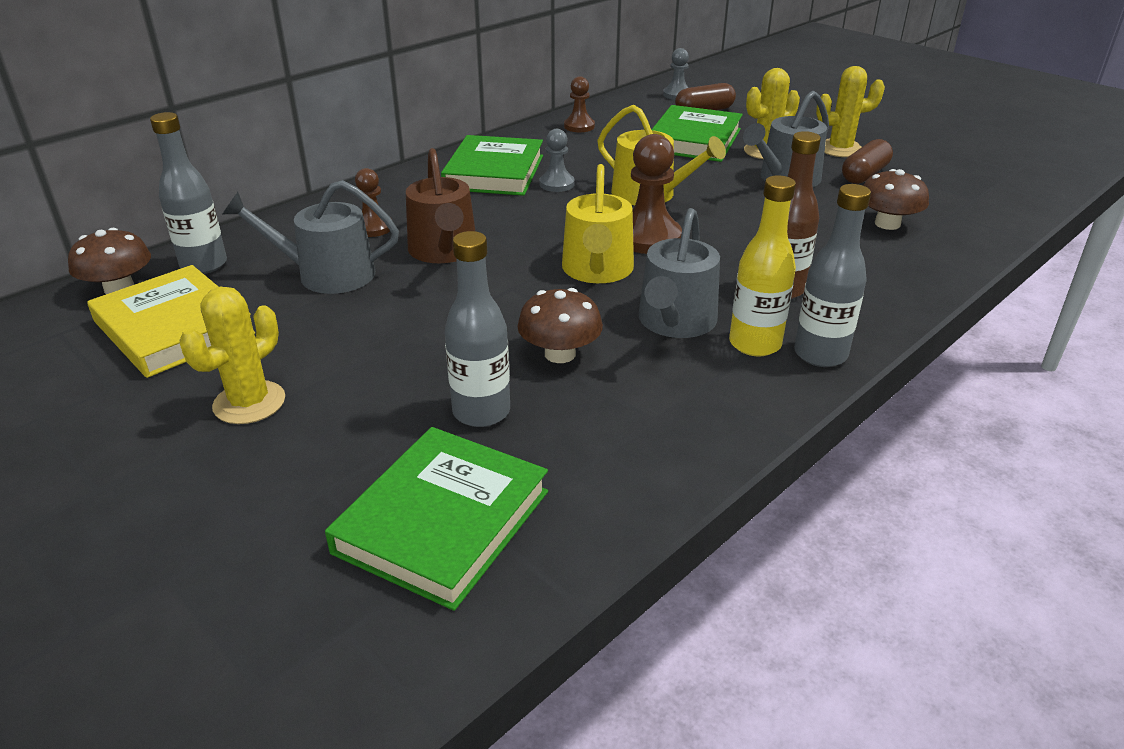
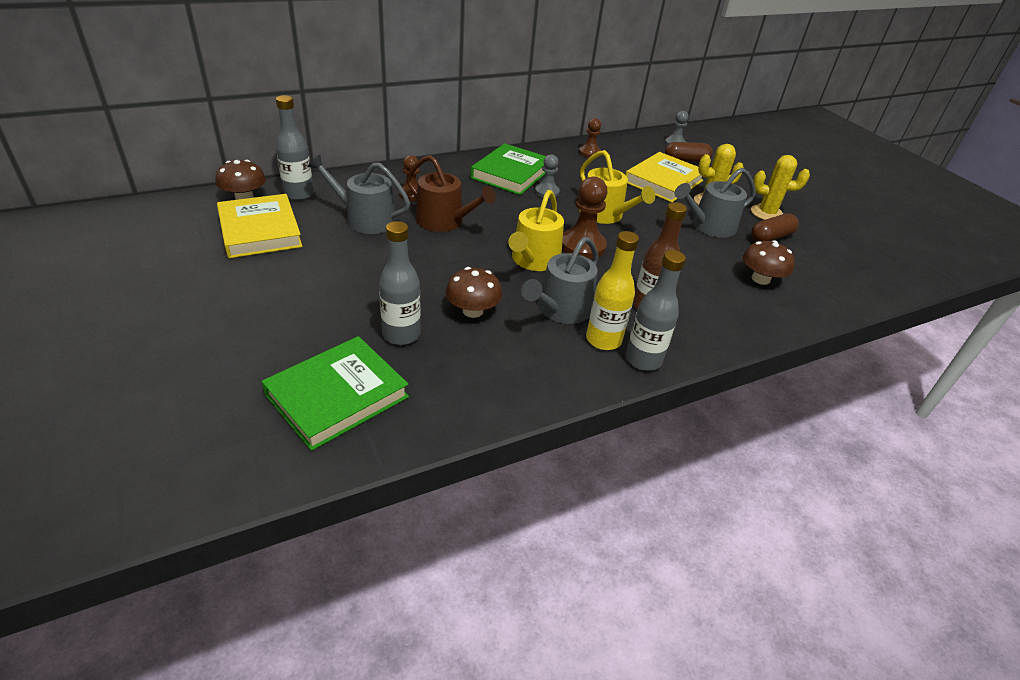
camera: 15 degrees right, 5 degrees up
(249, 403) = (274, 290): yellow cactus -> none
(444, 251) = (445, 221): brown watering can -> brown watering can turned 60 degrees counterclockwise
(694, 140) = (663, 181): green book -> yellow book

